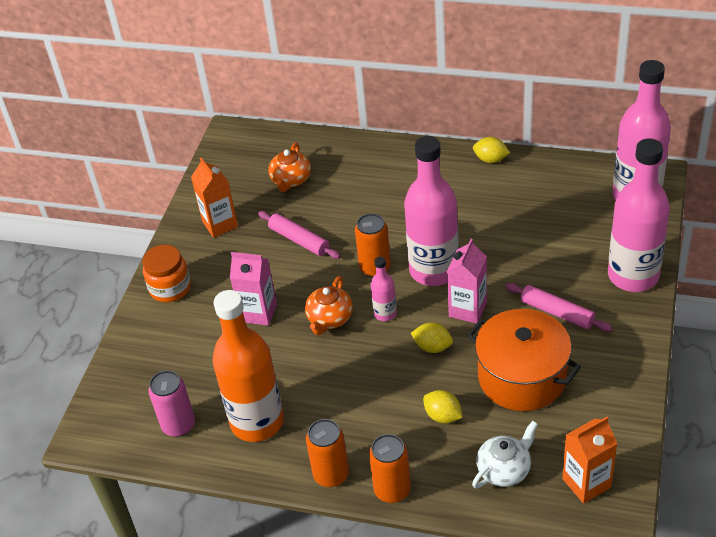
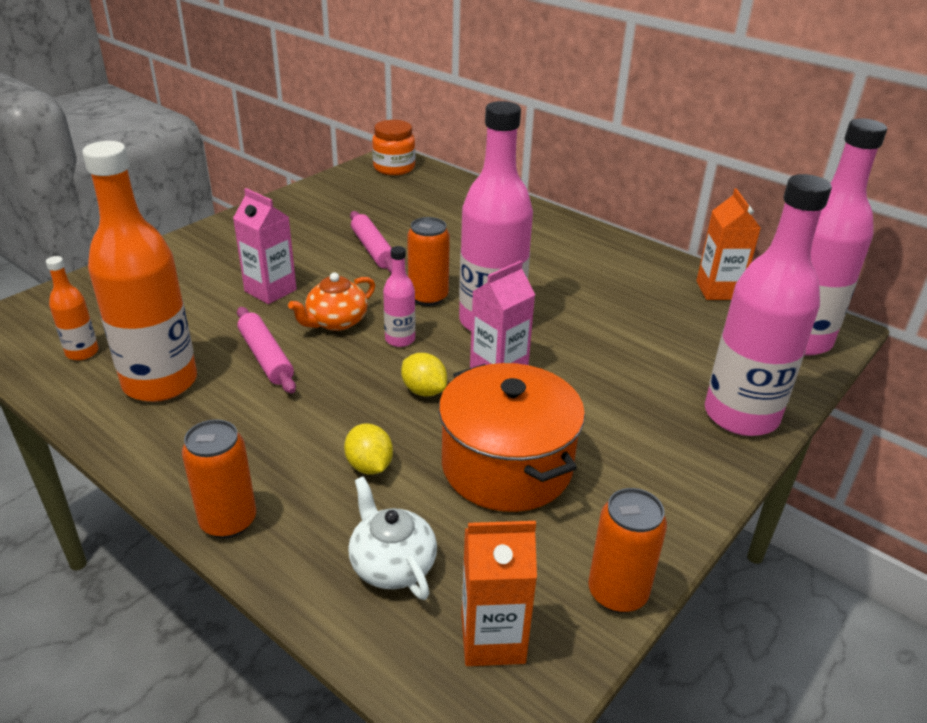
camera: 20 degrees right, 10 degrees down
(170, 288) = (211, 242): orange jar -> orange jar (394, 168)
(178, 425) = (82, 352): pink can -> orange bottle
(220, 224) = (311, 213): orange carton -> orange carton (718, 290)
(291, 180) = (412, 204): orange teapot -> none
(331, 475) = (177, 470): orange can -> orange can (617, 593)
(490, 159) = (638, 253): yellow lemon -> none
(504, 469) = (391, 564): white teapot -> white teapot turned 105 degrees counterclockwise
(557, 312) = (609, 415): pink rolling pin -> pink rolling pin (266, 357)

